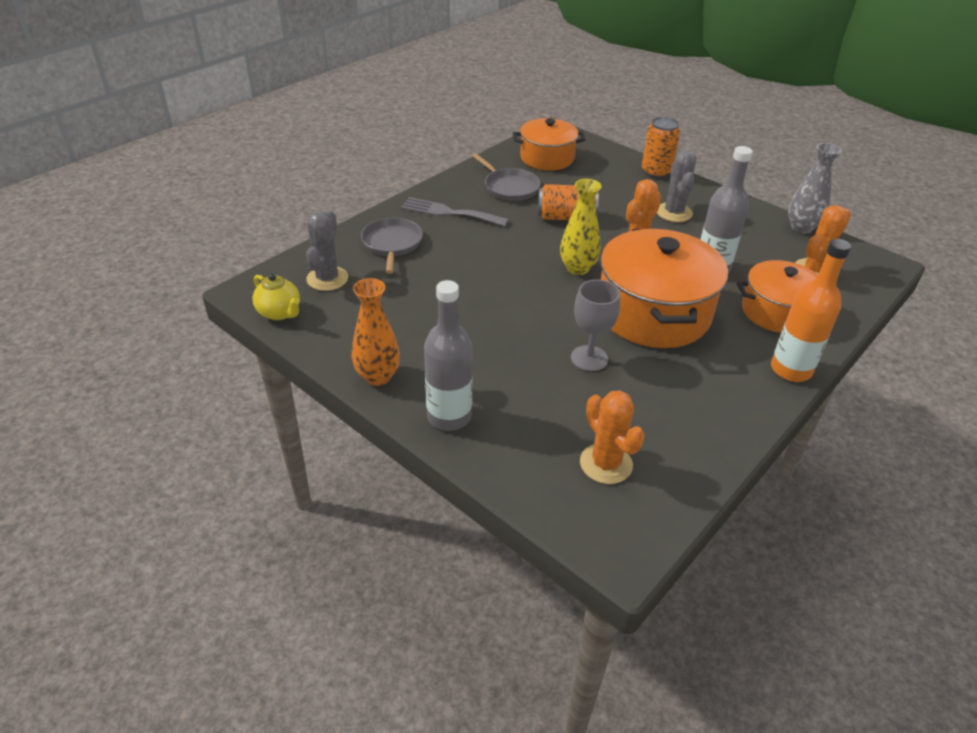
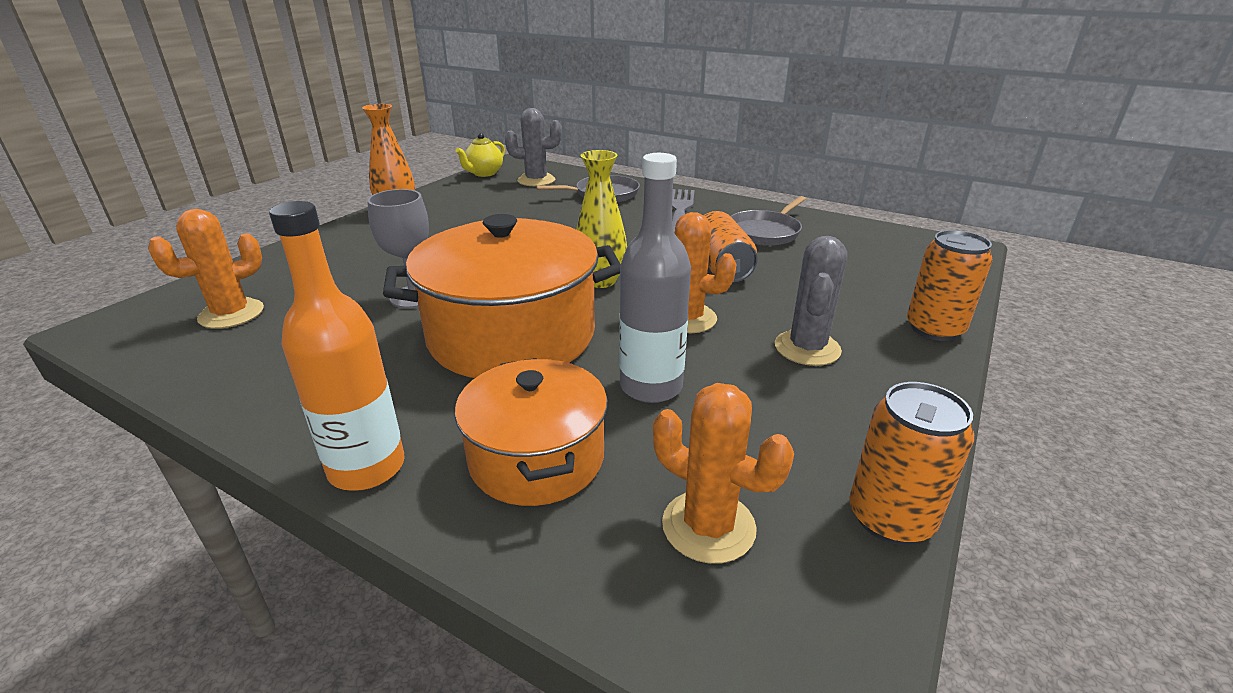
camera: 80 degrees right, 10 degrees down
(449, 416) = (335, 239): grey bottle -> none
(547, 158) = (869, 247): orange pot -> none
(674, 213) = (807, 348): grey cactus -> grey cactus turned 60 degrees counterclockwise
(801, 228) = (890, 518): grey vase -> orange can

